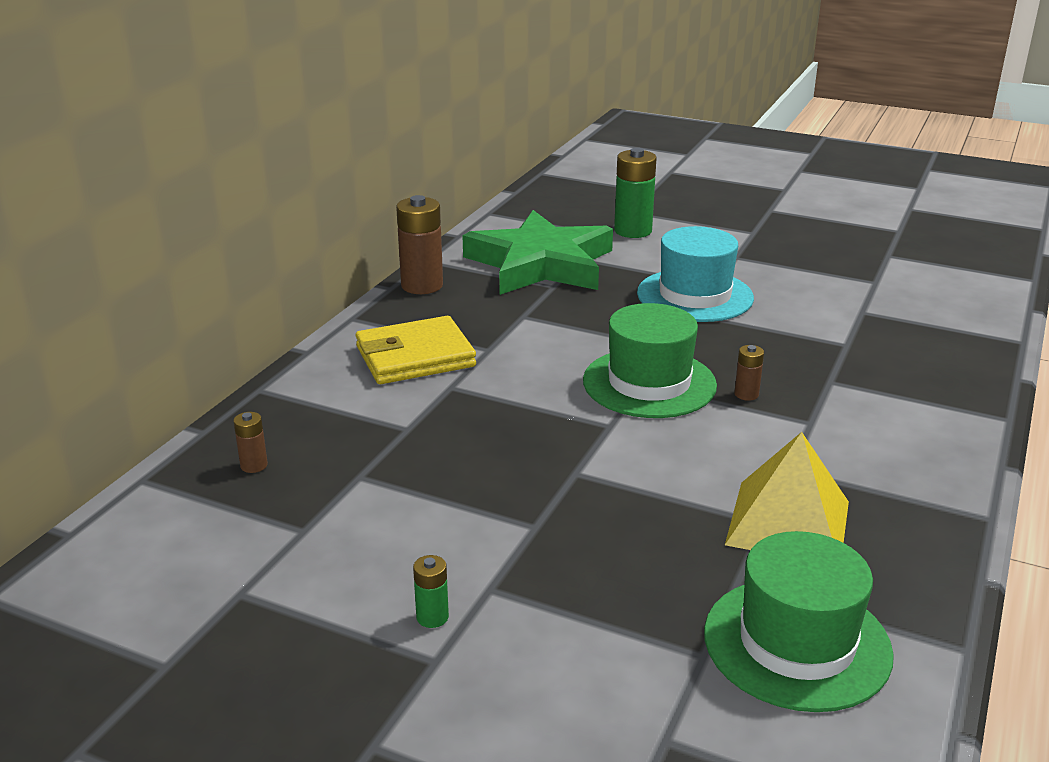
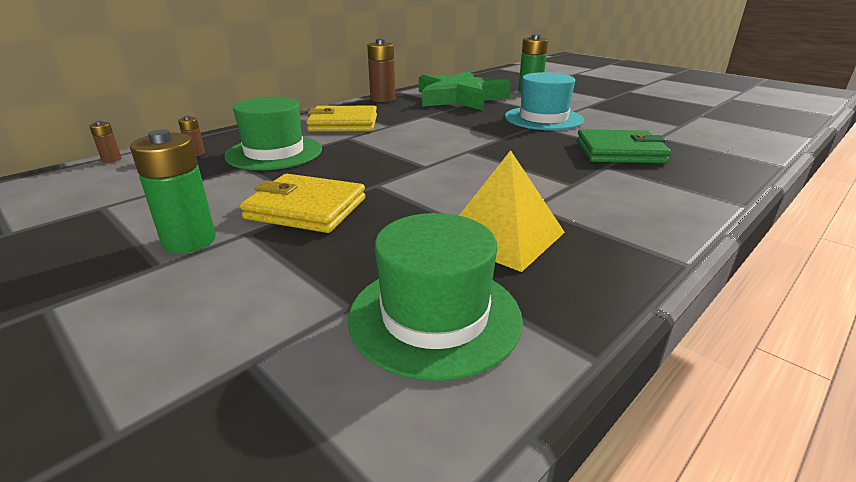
camera: 20 degrees right, 0 degrees up
(432, 617) = (189, 241): green battery -> green battery, size x2.05
(525, 533) = (306, 209): none -> yellow wallet
(649, 383) = (473, 151): green hat -> green hat (274, 153)
(746, 394) = (536, 164): brown battery -> brown battery (111, 159)
(831, 350) = (619, 152): none -> green wallet

